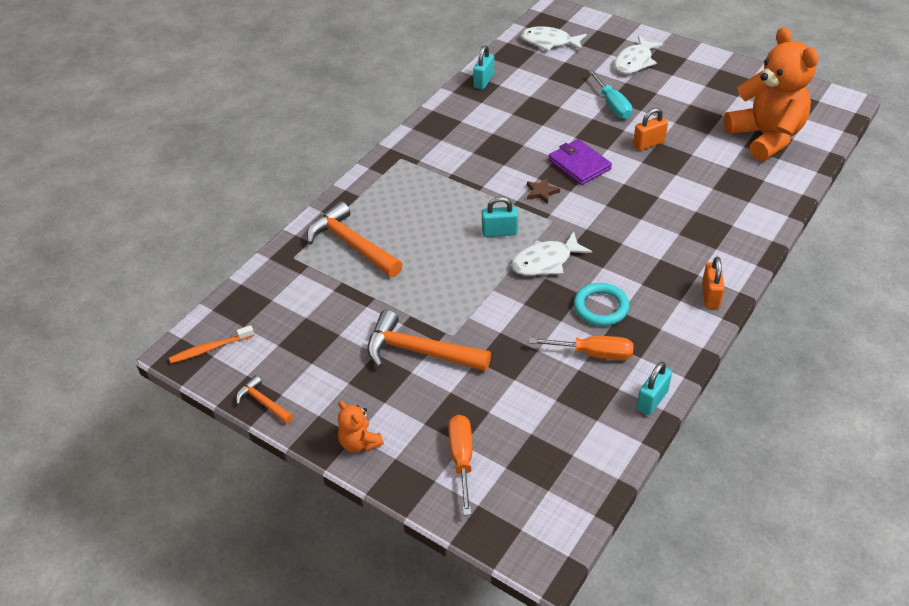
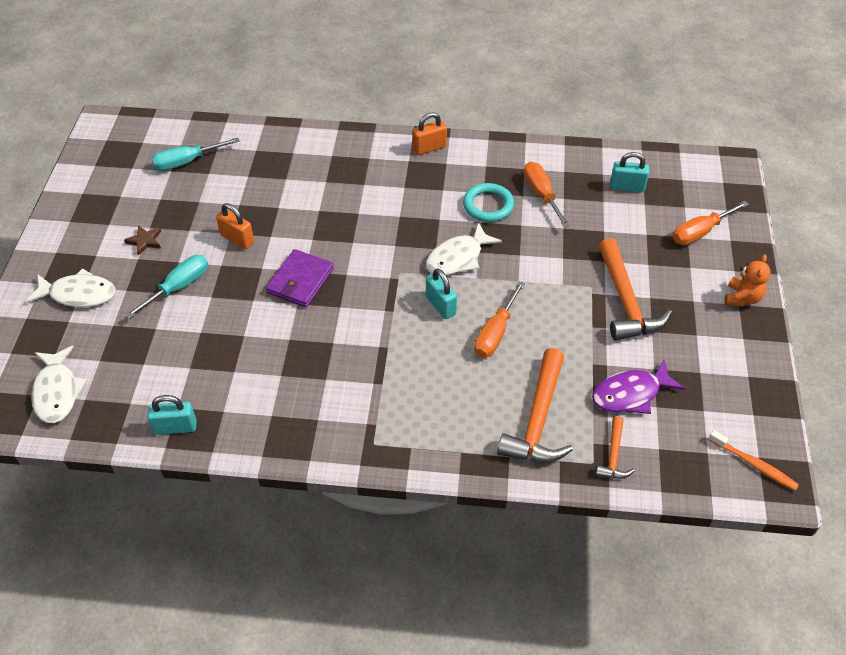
camera: 120 degrees left, 5 degrees up
(263, 402) = (767, 384): orange hammer -> orange hammer (613, 455)
(329, 307) = (630, 394): none -> purple fish
(448, 253) = (495, 333): none -> orange screwdriver
(541, 192) = (361, 295): brown star -> brown star (145, 241)
(546, 262) = (458, 258): white fish -> white fish turned 105 degrees clockwise
(652, 400) = (561, 151): turquoise padlock -> turquoise padlock (627, 187)
(765, 137) = (187, 162): orange teddy bear -> turquoise screwdriver

